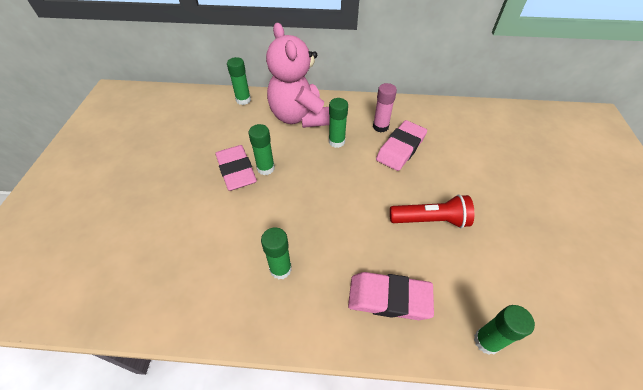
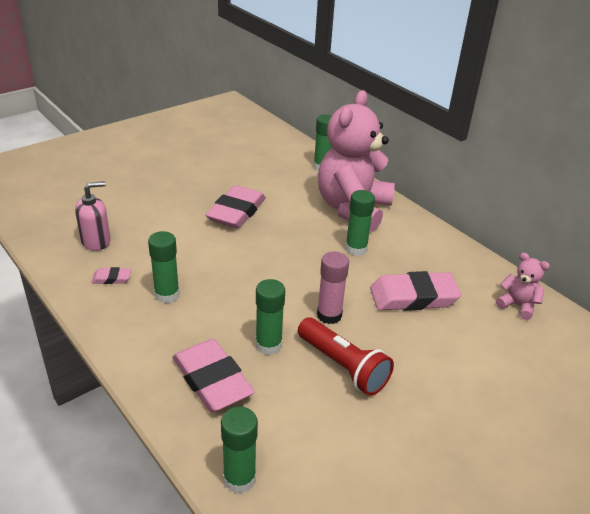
camera: 45 degrees right, 15 degrees down
(169, 276) = (96, 241): none -> pink soap dispenser
(225, 294) = (111, 278): none -> pink eraser
(266, 168) = (261, 225): green glue stick -> green glue stick (268, 345)
(380, 127) = (423, 267): pink glue stick -> pink glue stick (329, 315)
(443, 116) = (517, 305): none -> pink teddy bear

